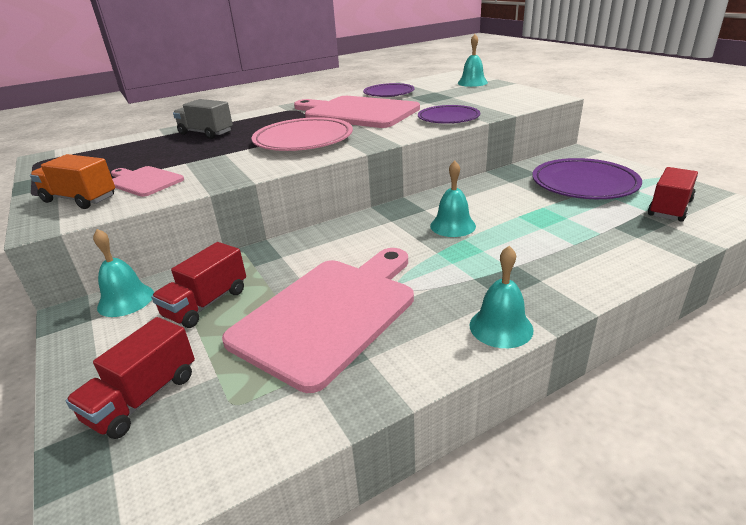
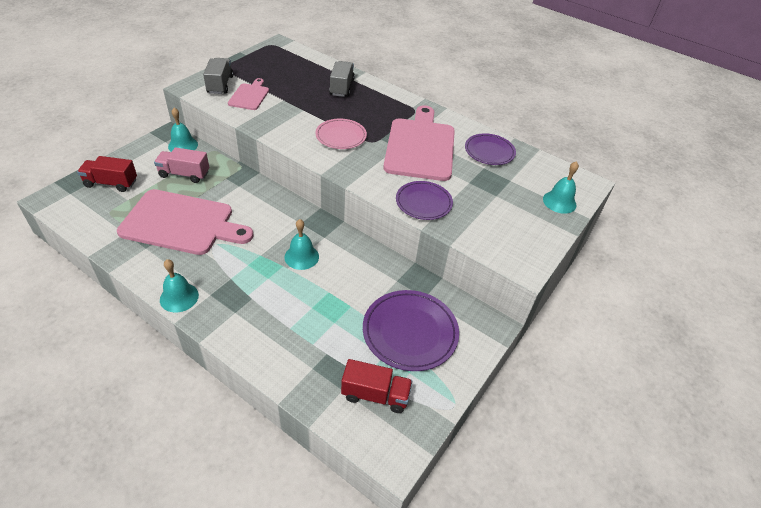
camera: 60 degrees right, 15 degrees up
(80, 199) = (220, 85): orange truck -> grey truck
(206, 303) = (184, 174): red truck -> pink truck
(303, 140) = (341, 136): pink plate -> pink plate, size x0.66

